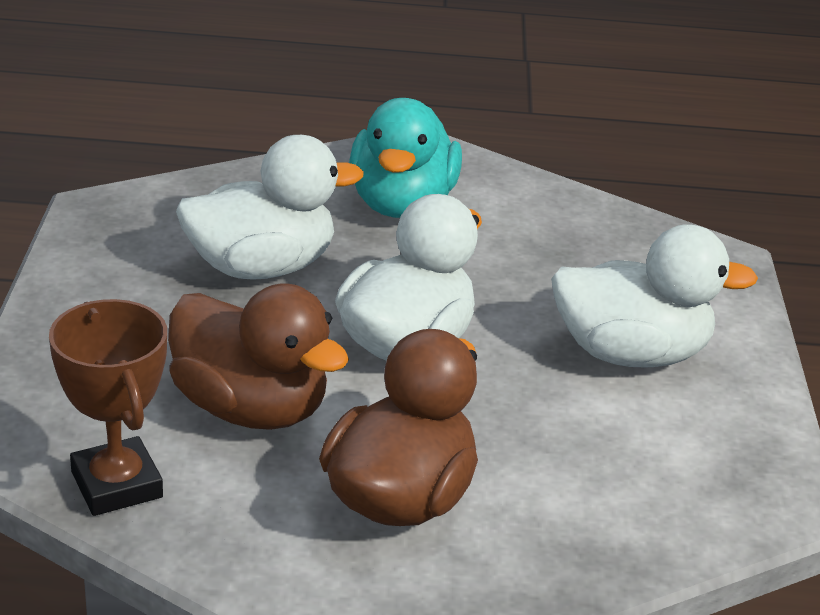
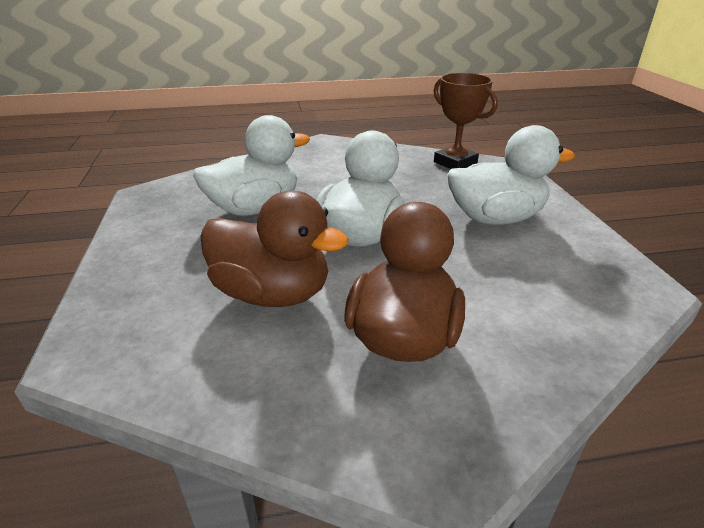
camera: 10 degrees left, 0 degrees up
(116, 485) = (180, 373): brown trophy -> brown trophy (455, 163)
(402, 204) = (326, 167): turquoise duck -> none

